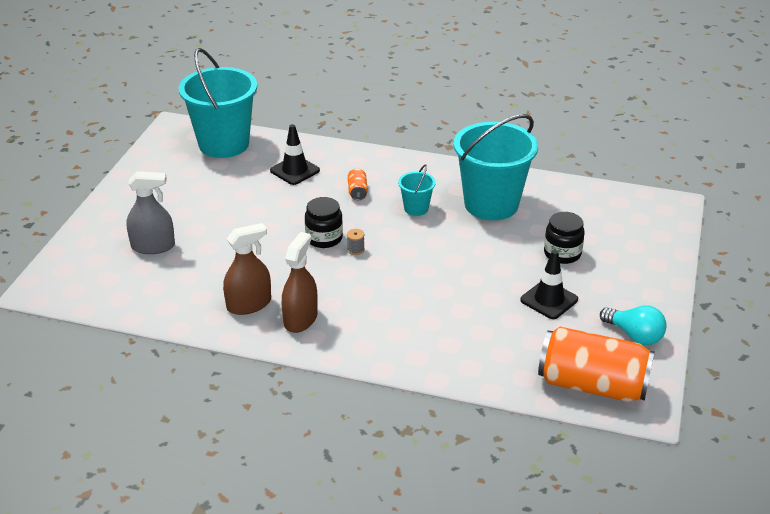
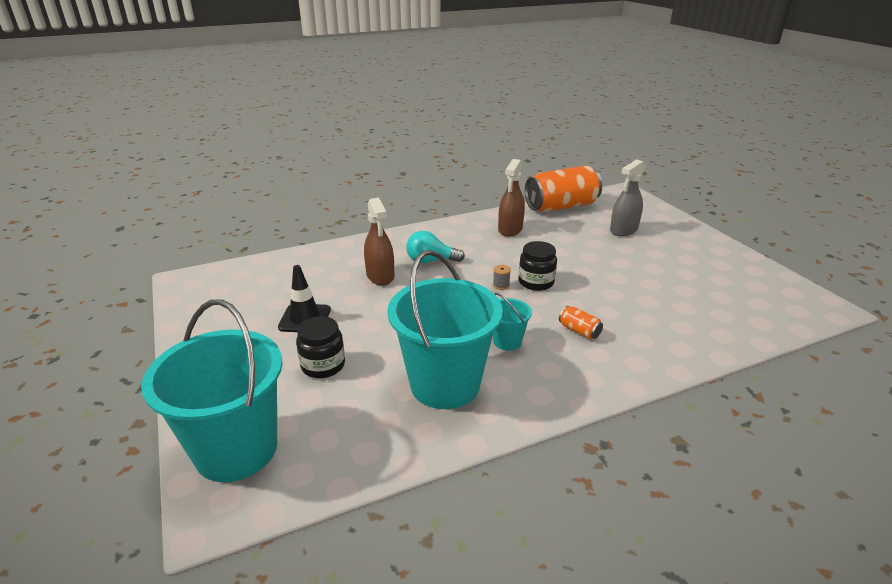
camera: 140 degrees right, 5 degrees down
(224, 144) = (760, 314): turquoise bucket -> turquoise bucket (236, 450)
(295, 170) = (660, 322): black traffic cone -> none
(300, 319) = (468, 235): brown spray bottle -> brown spray bottle (380, 276)
(592, 385) = (231, 279): orange can -> orange can (561, 206)
(634, 335) = (210, 323): turquoise light bulb -> turquoise light bulb (431, 261)

